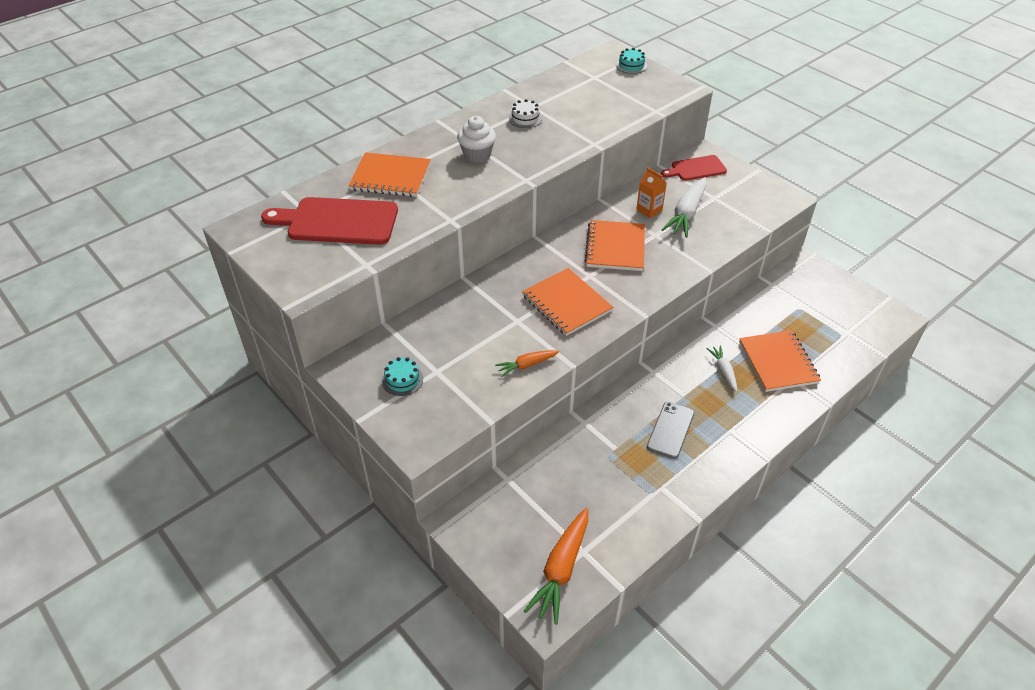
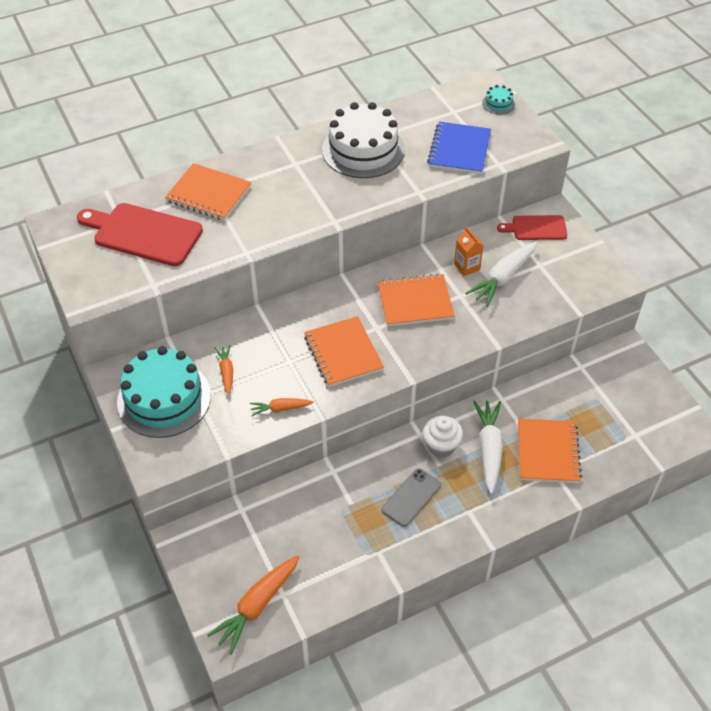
camera: 15 degrees right, 5 degrees up
(402, 380) = (164, 398): turquoise cake -> turquoise cake, size x2.43
(457, 343) = (226, 372): none -> orange carrot
(477, 155) = (299, 184): white cupcake -> white cupcake (441, 446)
(525, 118) = (363, 150): white cake -> white cake, size x2.43
(614, 105) = (459, 150): none -> blue notebook
(615, 247) = (415, 302): orange notebook -> orange notebook turned 60 degrees clockwise
(723, 371) = (489, 449): white carrot -> white carrot, size x1.80

